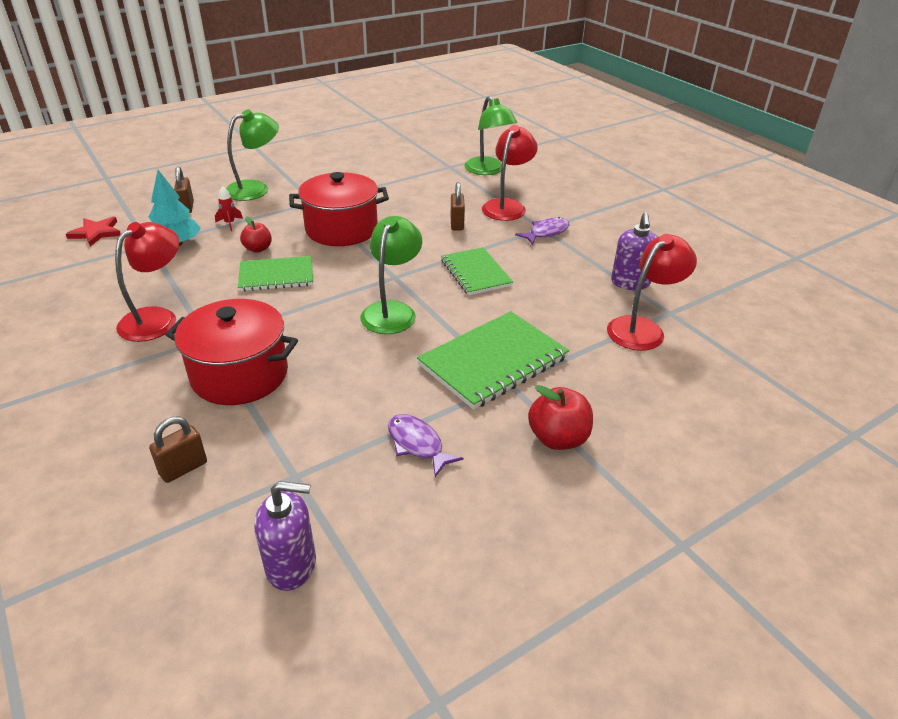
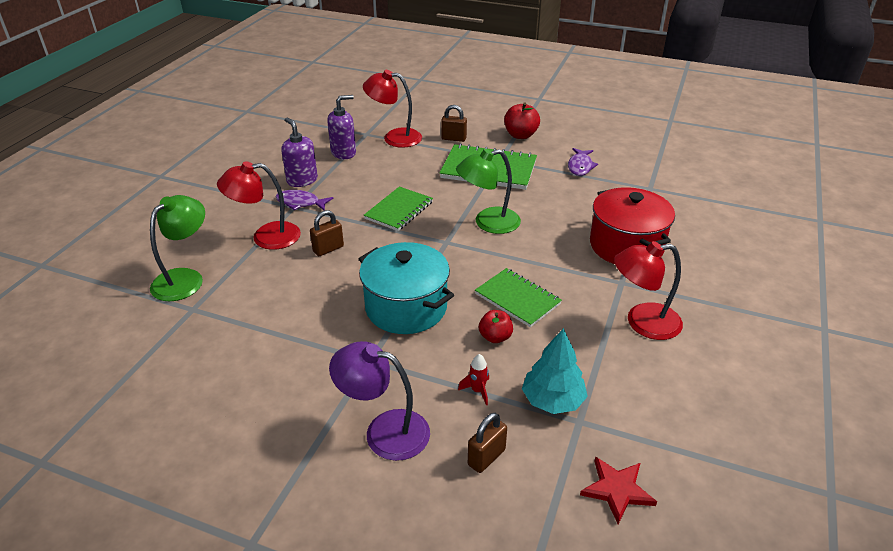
camera: 125 degrees left, 0 degrees up
(183, 468) = (701, 221): brown padlock -> brown padlock (454, 139)
(255, 189) = (384, 431): green lamp -> purple lamp
(292, 565) = (683, 166): purple soap dispenser -> purple soap dispenser (302, 180)
(341, 229) = (406, 307): red pot -> turquoise pot

